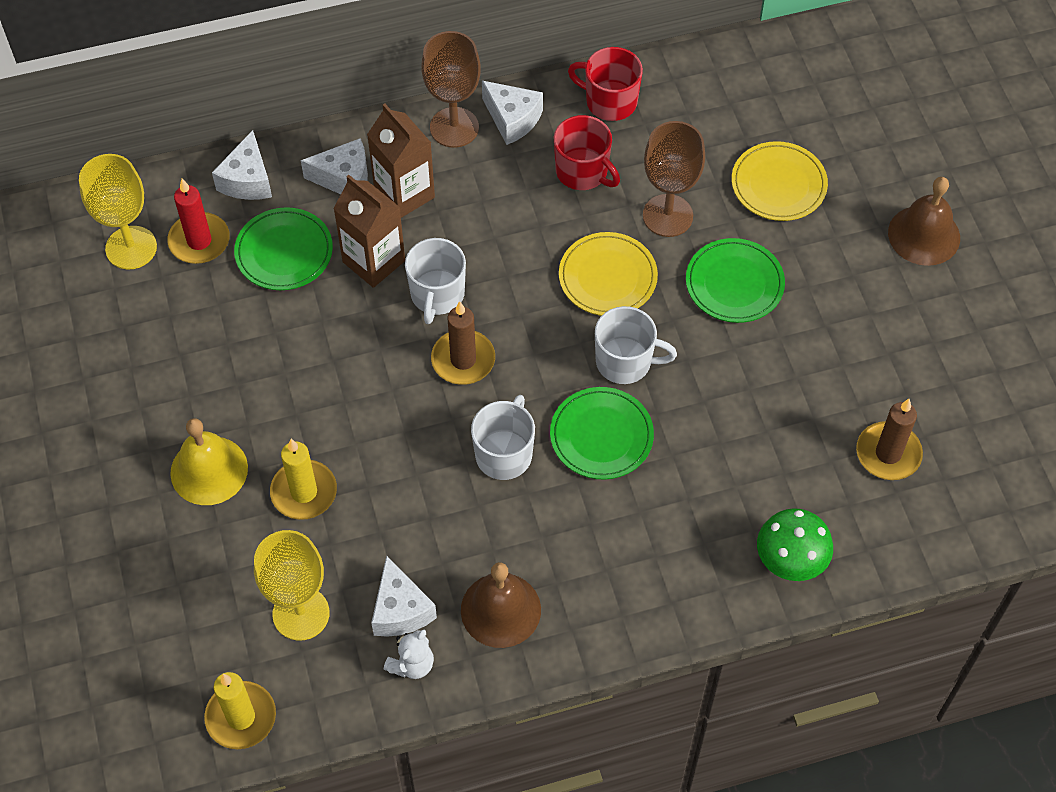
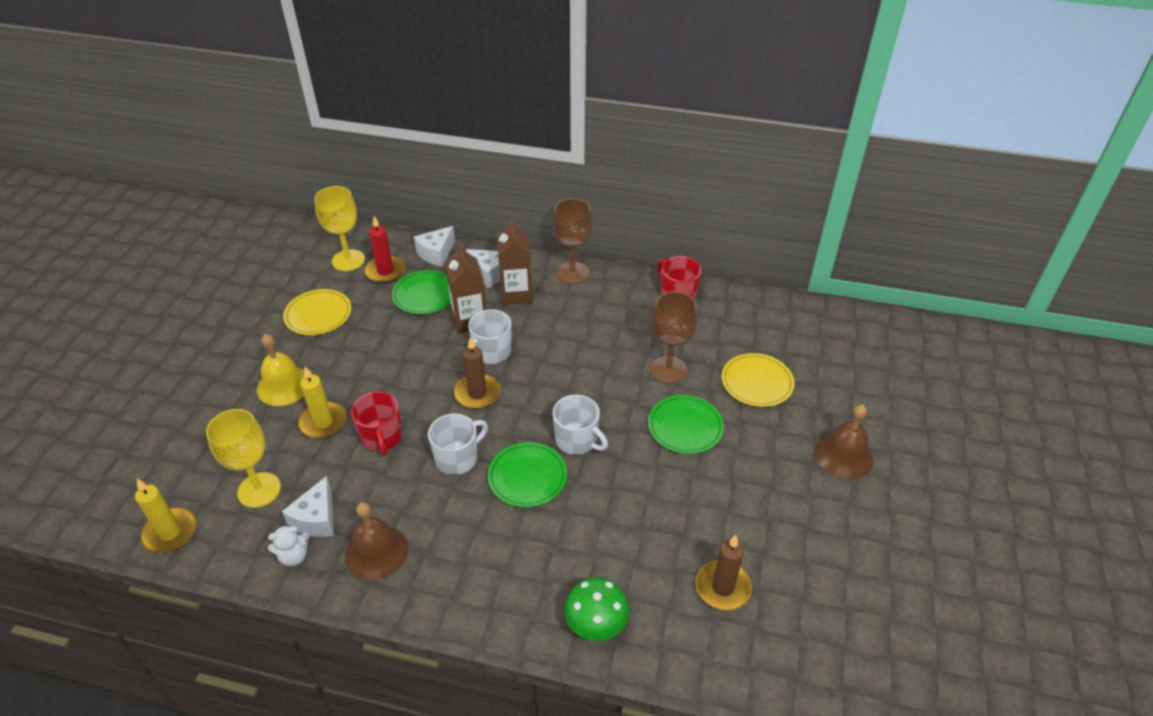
camera: 30 degrees right, 15 degrees down
(512, 119) = (610, 282): white cheese -> none
(582, 171) = (632, 324): red mug -> red mug (381, 437)
(607, 277) = (603, 387): yellow plate -> yellow plate (318, 315)

